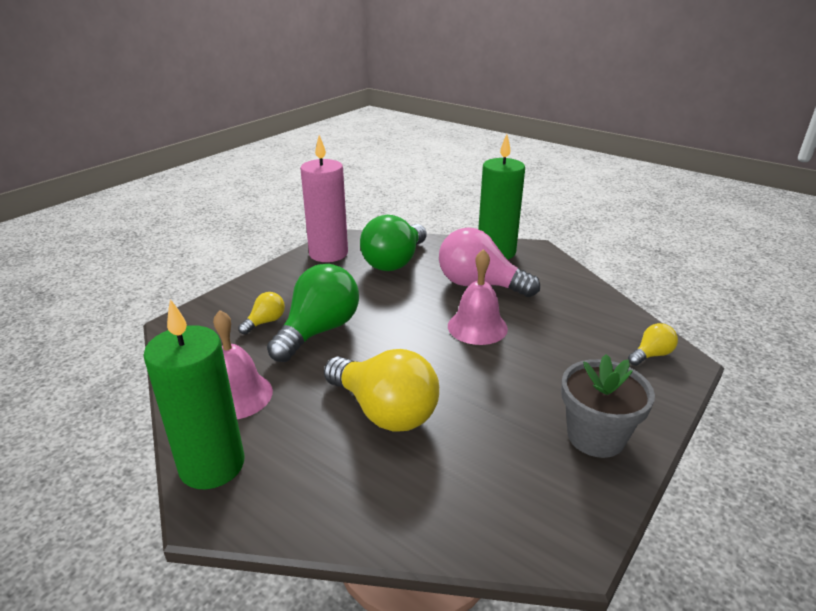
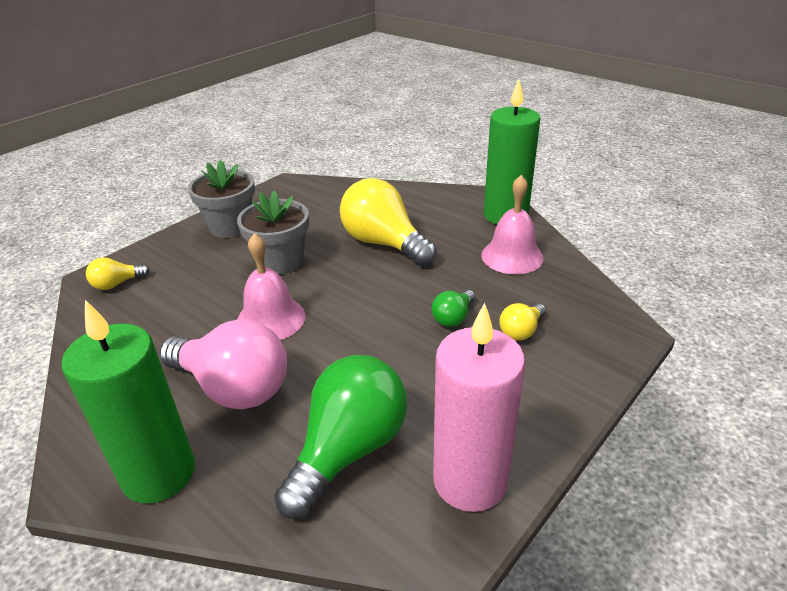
camera: 175 degrees left, 5 degrees up
(319, 331) = (453, 317): green light bulb -> green light bulb, size x0.47
(499, 384) = (280, 261): none -> grey flower pot

